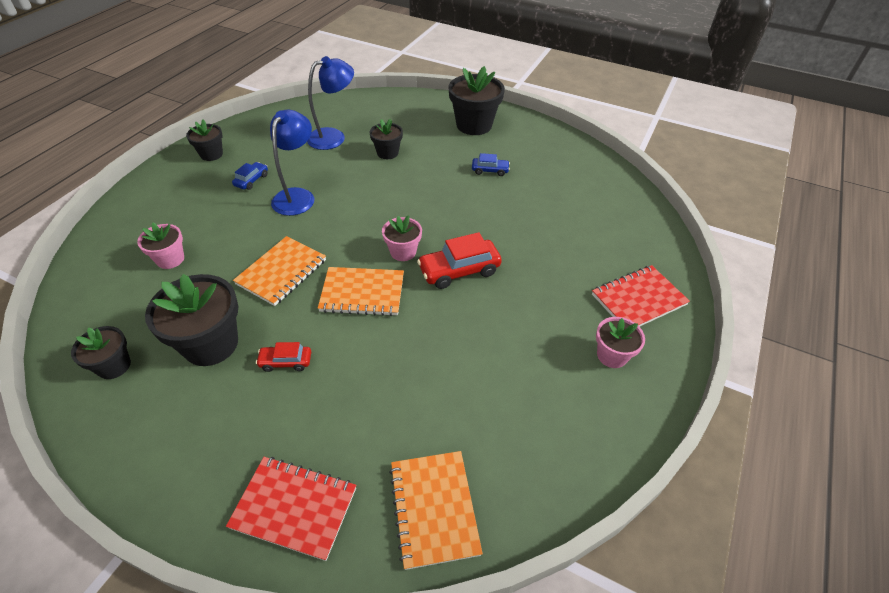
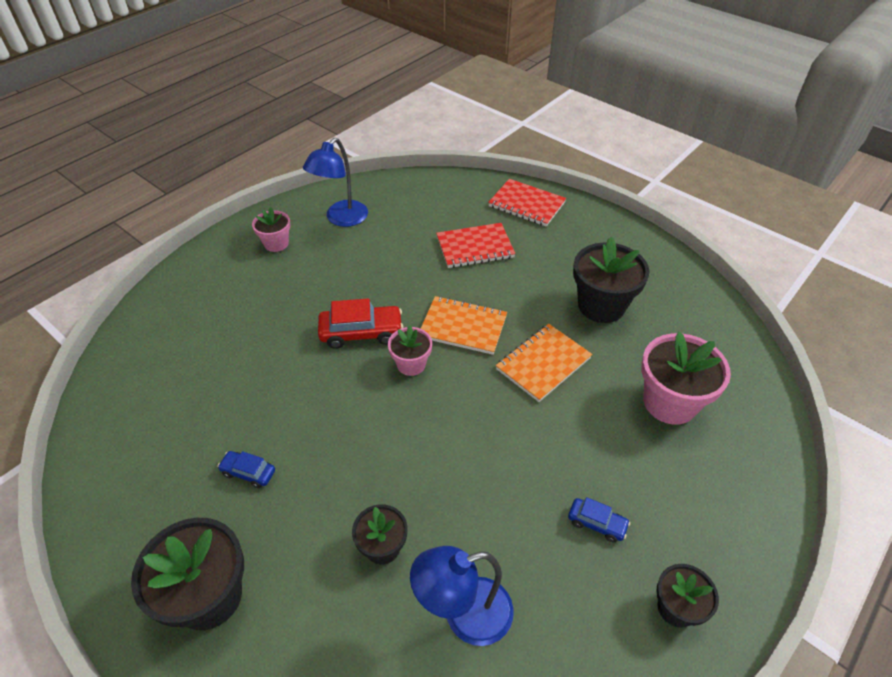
camera: 165 degrees left, 0 degrees up
(114, 366) = (679, 302): black flower pot -> none
(170, 259) = (670, 402): pink flower pot -> pink flower pot, size x1.76
(251, 180) = (597, 523): blue car -> blue car turned 105 degrees counterclockwise
(286, 362) = (535, 281): red car -> none
(297, 196) = (528, 476): blue lamp -> blue lamp (341, 219)
(434, 509) = (443, 192): orange notebook -> none
(638, 300) = (216, 277): red notebook -> red notebook (475, 247)

